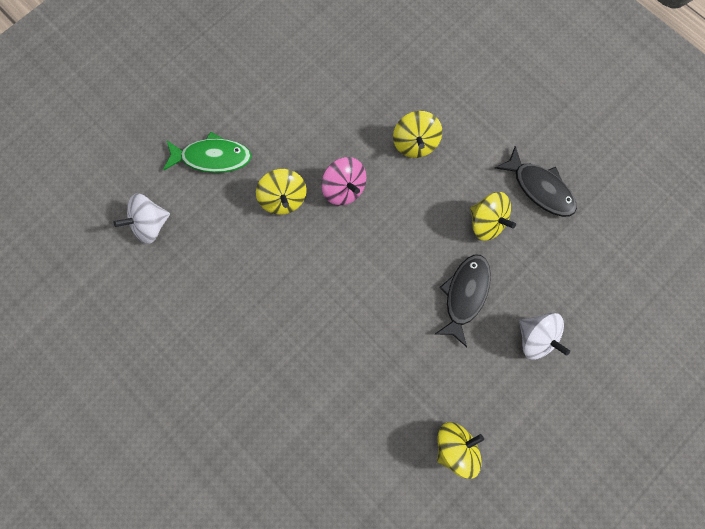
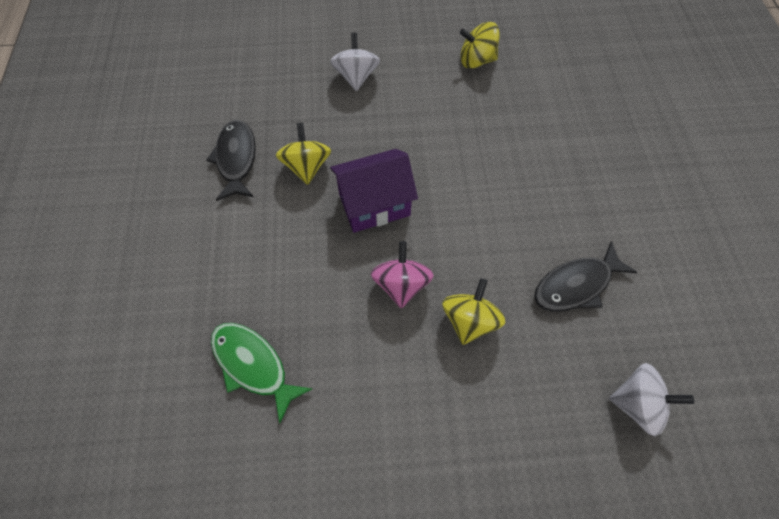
camera: 140 degrees left, 15 degrees down
(213, 157) = (517, 429): green fish -> green fish (253, 365)
(411, 230) = (374, 204): none -> purple house
(414, 143) = (295, 274): yellow spinning top -> none
(464, 295) = (379, 133): black fish -> black fish (576, 285)

